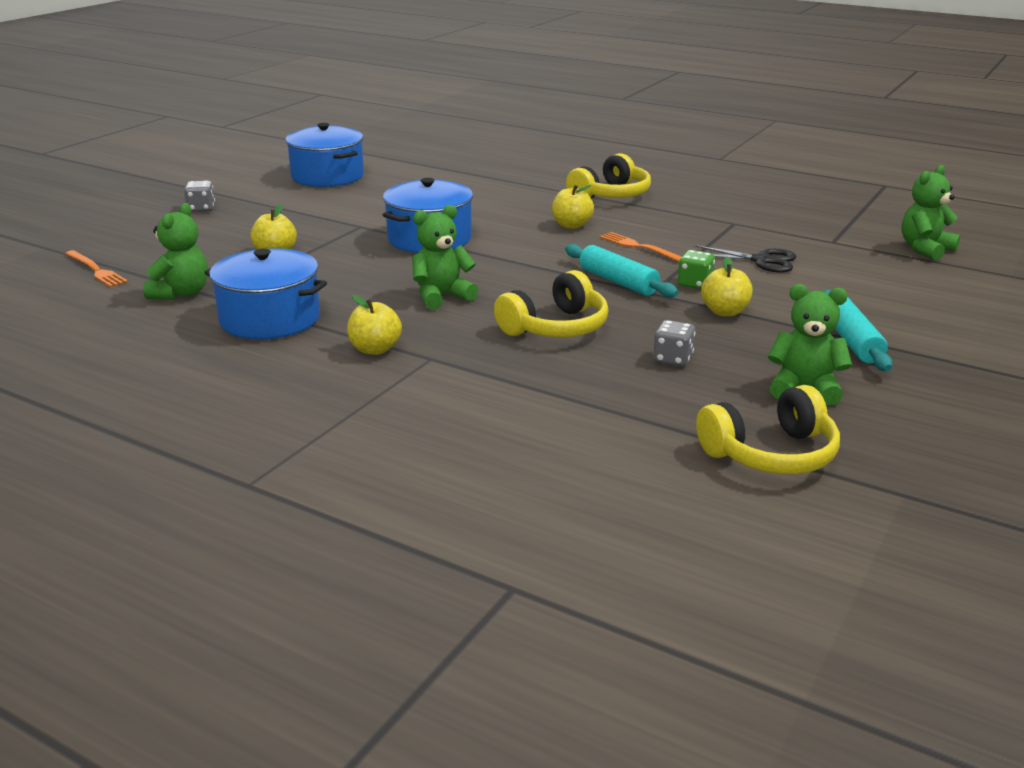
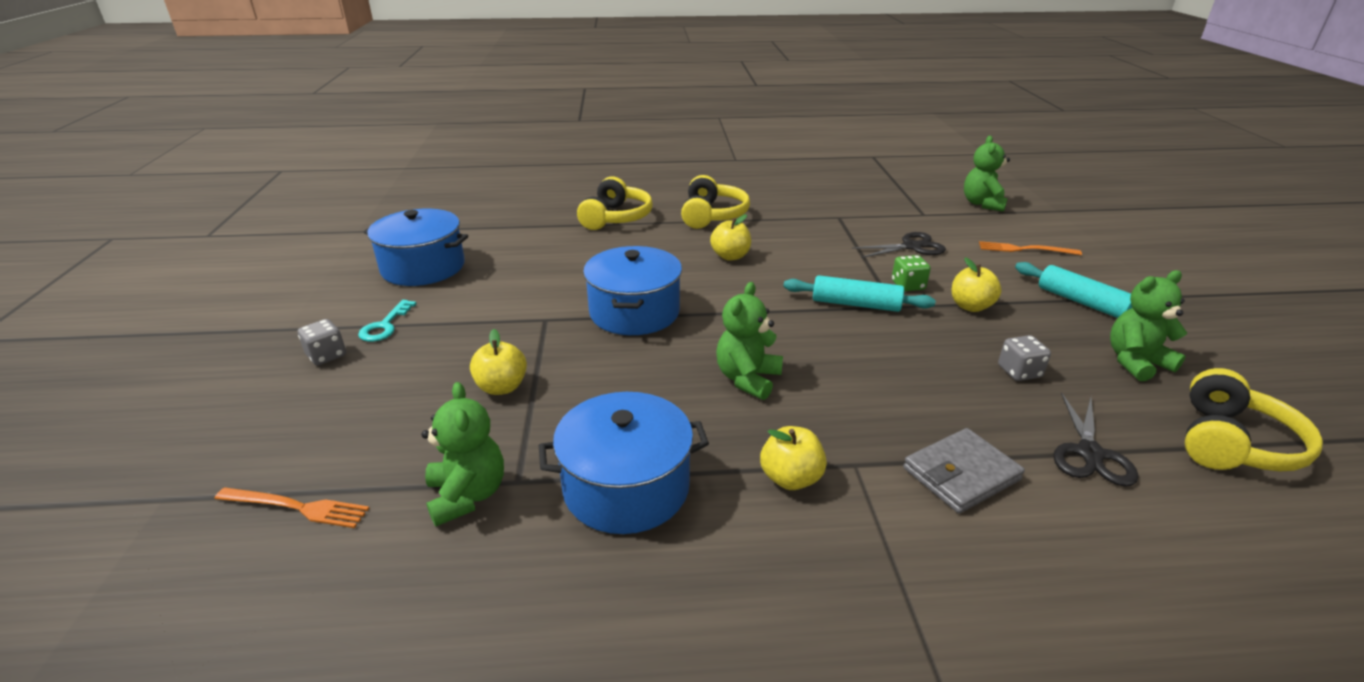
camera: 35 degrees left, 5 degrees up
(255, 202) = (385, 326): none -> turquoise key
(496, 388) = (961, 474): none -> grey wallet
(555, 327) = (890, 375): yellow headphones -> yellow headphones (616, 218)
(623, 414) = (1090, 453): none -> black scissors
(640, 247) = (815, 262): orange fork -> orange fork (1024, 249)

